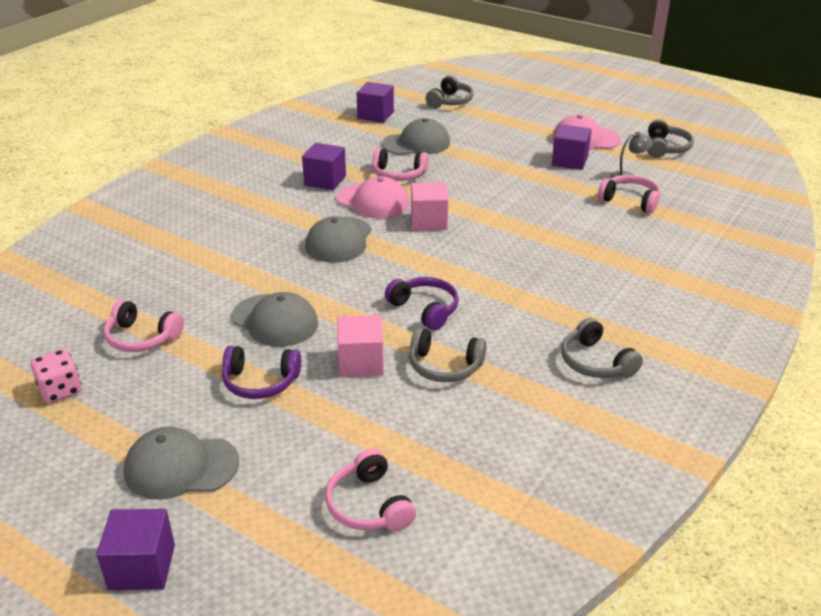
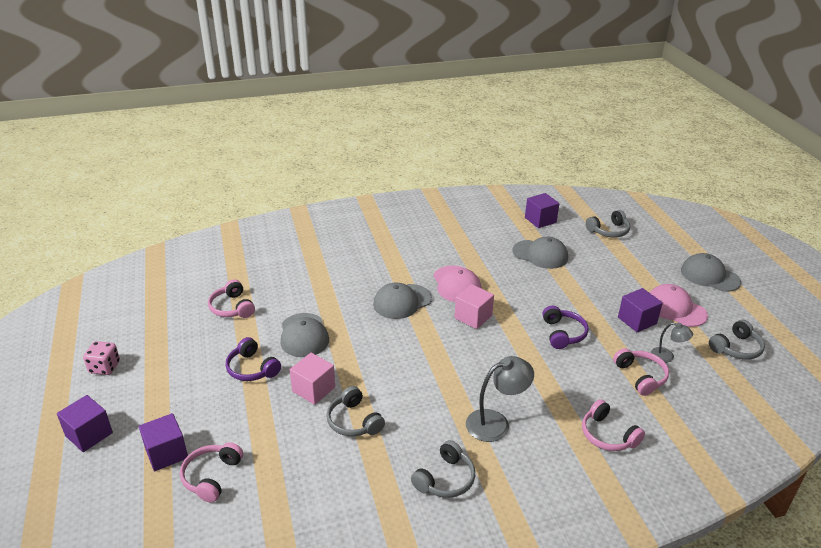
camera: 40 degrees right, 0 degrees up
(60, 390) = (166, 317): pink dice -> pink dice (104, 367)
(181, 467) = (162, 393): grey cap -> grey cap (710, 276)
(325, 180) = (446, 255): purple cube -> purple cube (166, 453)
(398, 174) = (498, 272): pink headphones -> pink headphones (607, 435)
(425, 309) = (391, 377): purple headphones -> purple headphones (563, 333)
(571, 295) = (496, 423): none -> grey lamp
(595, 362) = (445, 479): grey headphones -> grey headphones turned 150 degrees counterclockwise

